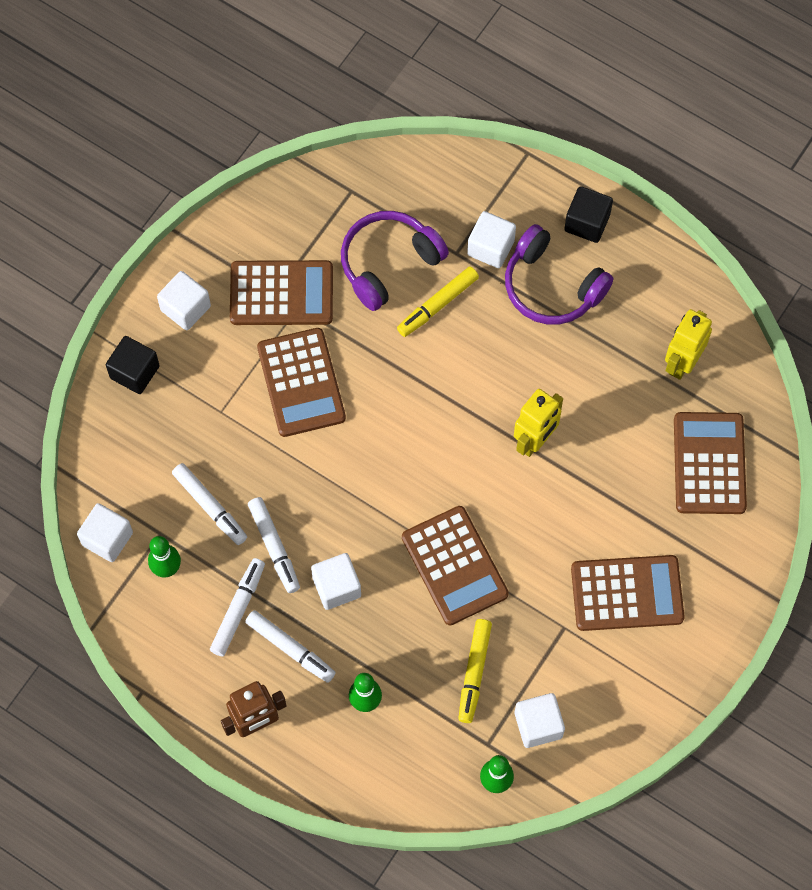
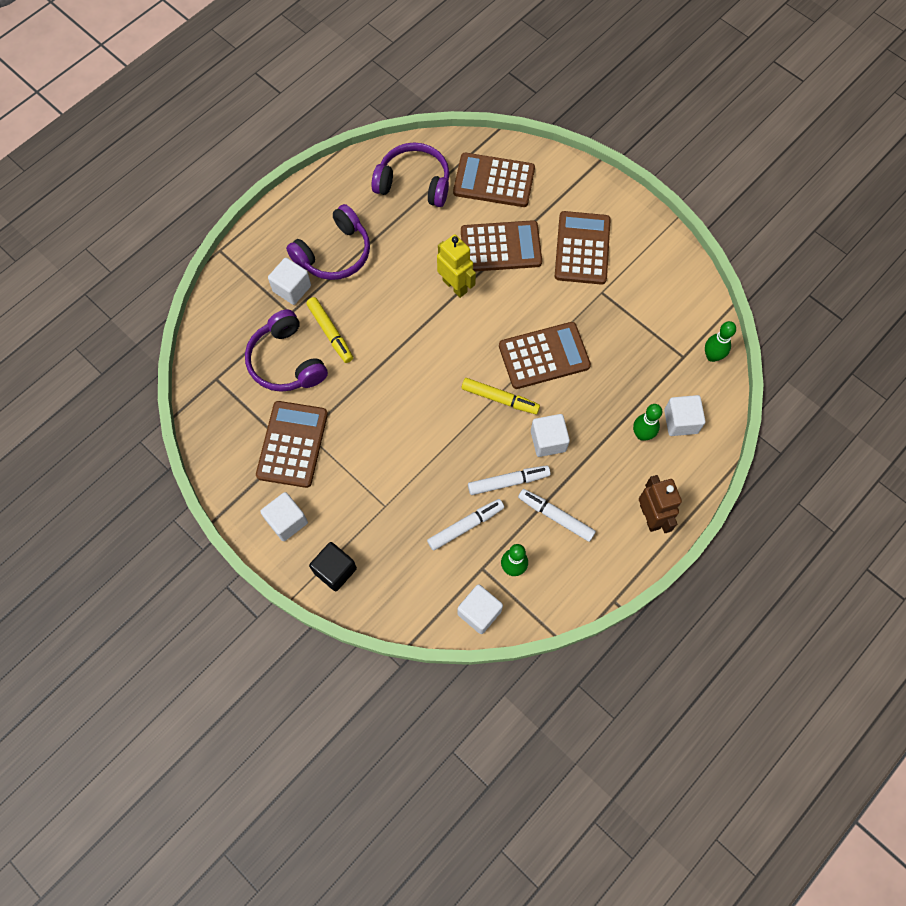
camera: 80 degrees left, 0 degrees up
(290, 648) = (593, 482): white marker -> none
(301, 383) = (373, 441): brown calculator -> brown calculator (501, 247)
(474, 672) = (628, 356): yellow marker -> yellow marker (500, 399)
(538, 725) = (672, 321): white cube -> white cube (680, 421)
(587, 222) = (288, 222): black cube -> none
(682, 363) = (414, 183): yellow robot -> purple headphones

